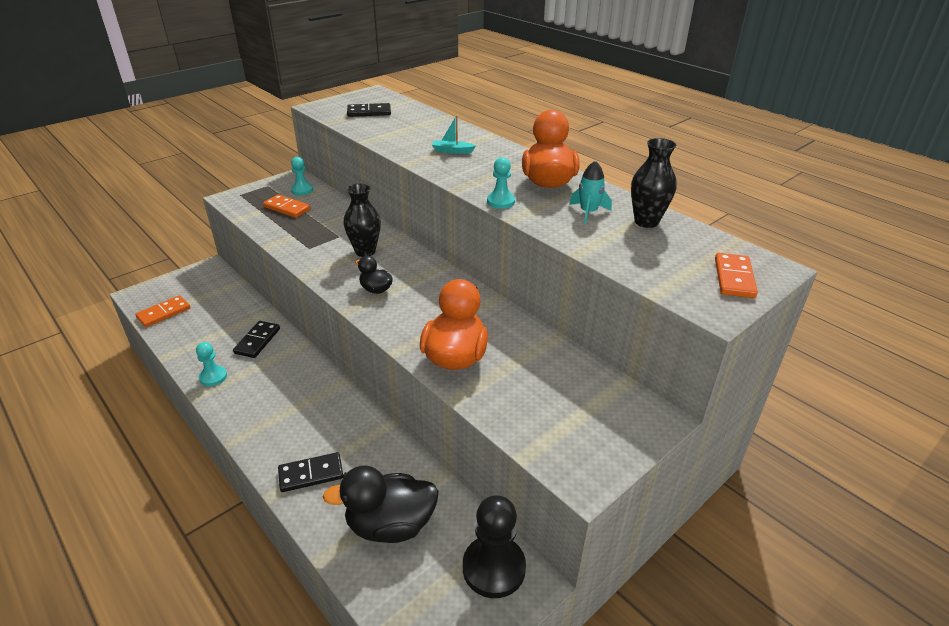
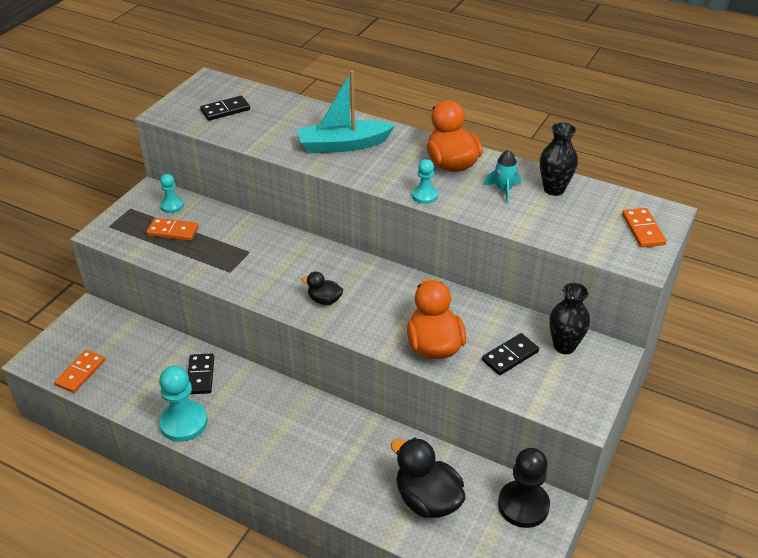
camera: 20 degrees left, 5 degrees up
(213, 377) = (184, 422): turquoise pawn -> turquoise pawn, size x1.80
(311, 474) = (336, 481): black domino -> black domino (510, 356)
(365, 251) = (287, 262): black vase -> black vase (564, 346)
(390, 525) = (427, 500): black duck -> black duck turned 75 degrees clockwise
(452, 151) = (343, 145): turquoise boat -> turquoise boat, size x2.25

